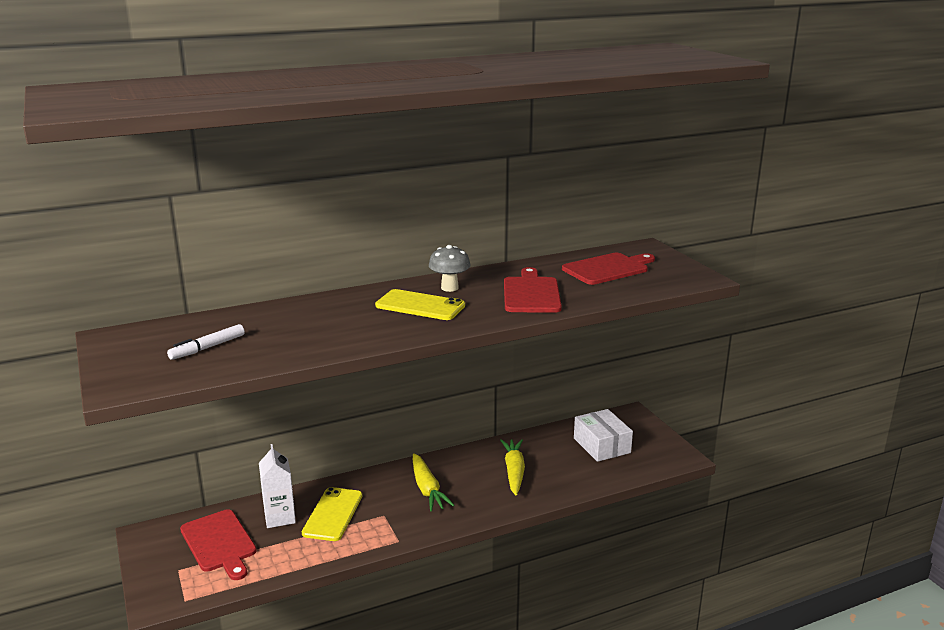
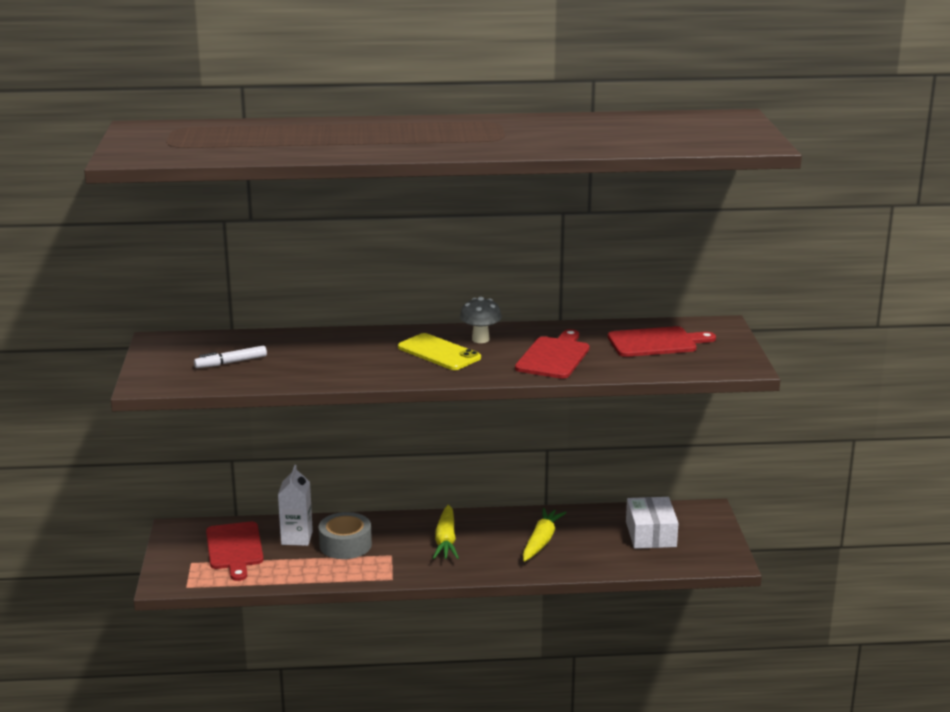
camera: 20 degrees right, 0 degrees up
(333, 514) = (345, 545): yellow phone -> grey tape

